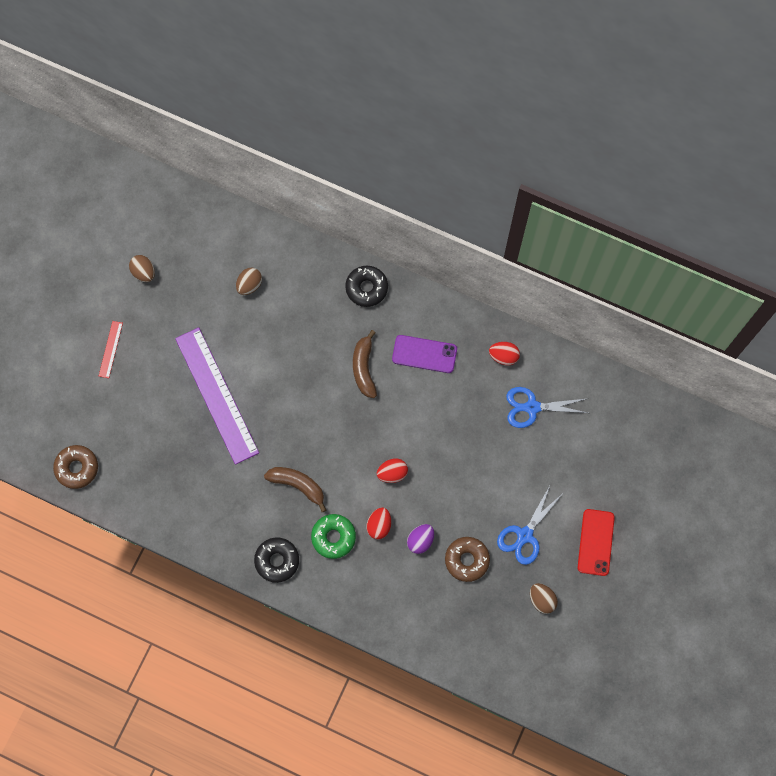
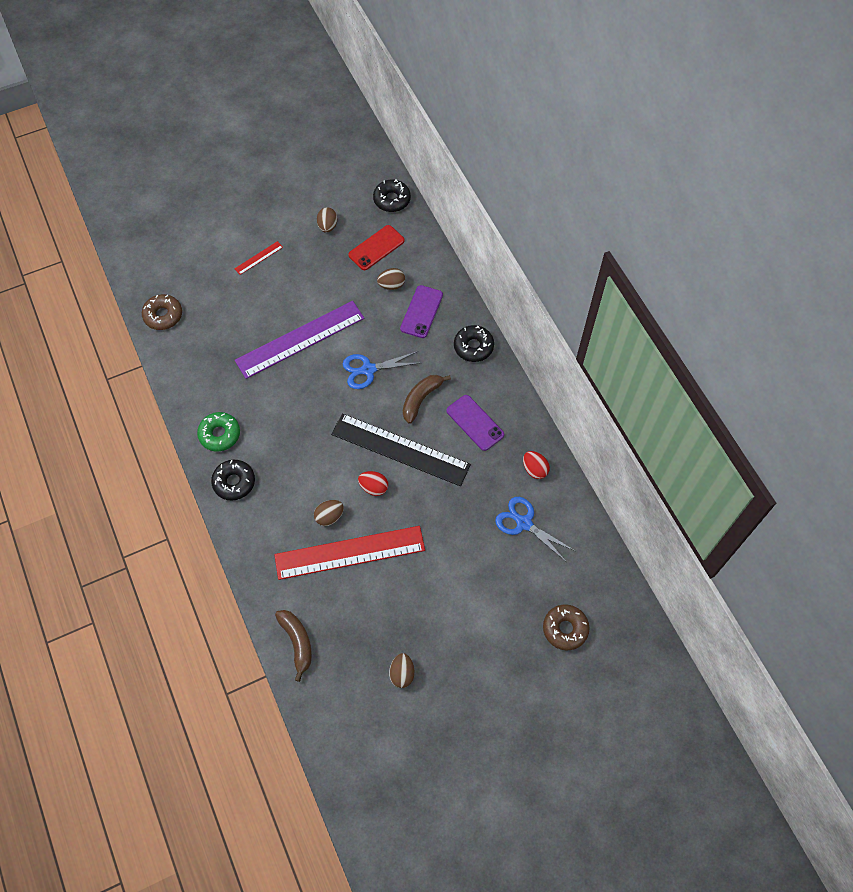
camera: 40 degrees right, 10 degrees down
(177, 203) = (392, 199): none -> black donut
(216, 395) = (300, 339): purple ruler -> purple ruler turned 45 degrees clockwise
(296, 290) = (421, 312): none -> purple phone
(298, 485) = (298, 442): brown banana -> brown banana (297, 642)
(333, 537) = (289, 498): green donut -> green donut (220, 434)
(379, 525) = (329, 516): red egg -> brown egg
(385, 425) = (400, 450): none -> black ruler
(420, 540) = (349, 552): purple egg -> red ruler
(467, 560) = (371, 595): brown donut -> brown donut (565, 629)
(525, 535) = (433, 613): blue scissors -> blue scissors (368, 370)
(595, 542) = (484, 665): red phone -> red phone (376, 248)

